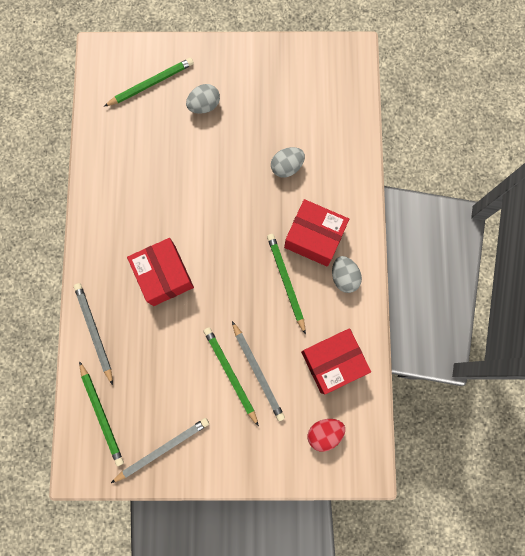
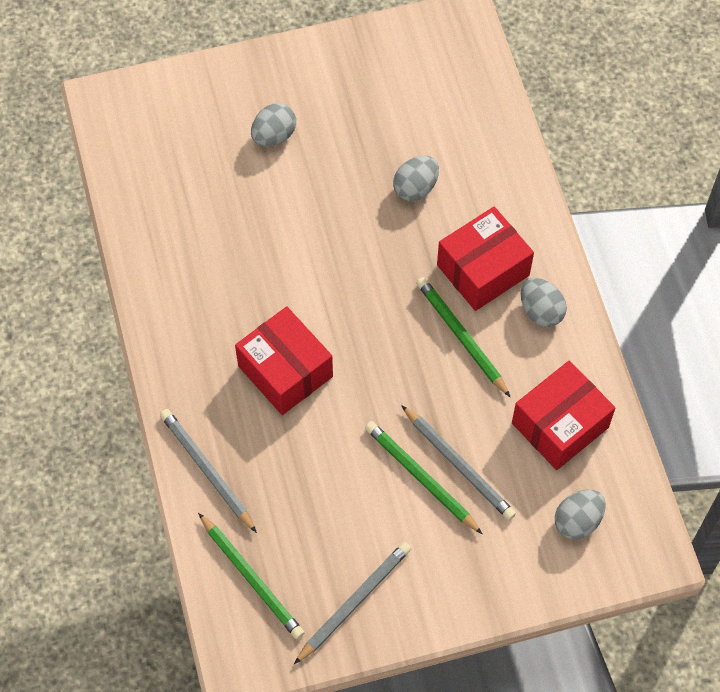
camera: 15 degrees left, 15 degrees down
(151, 84) = (189, 125): green pencil -> none
(314, 237) = (483, 270): red box -> red box turned 45 degrees counterclockwise
(324, 433) = (577, 521): red egg -> grey egg

